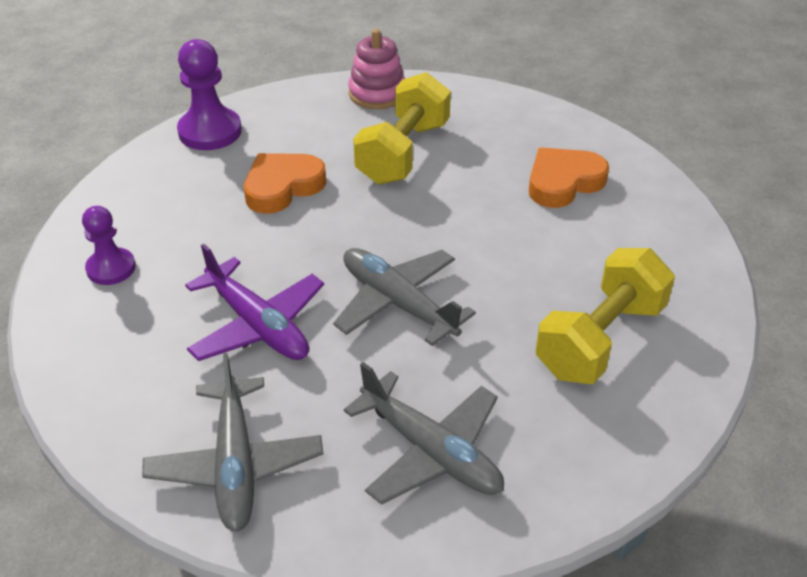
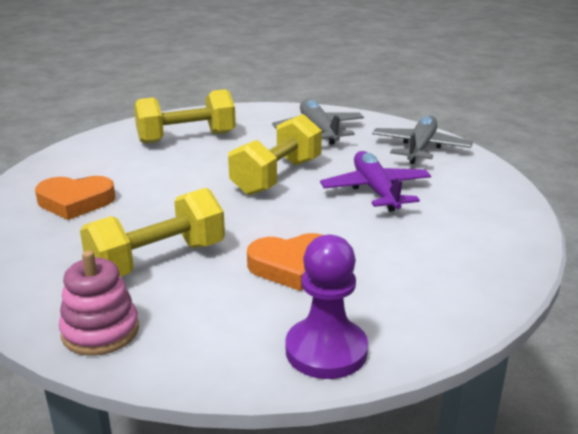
camera: 150 degrees left, 15 degrees down
(111, 268) = (475, 249): purple pawn -> none
(397, 303) = (277, 177): grey plane -> yellow dumbbell

